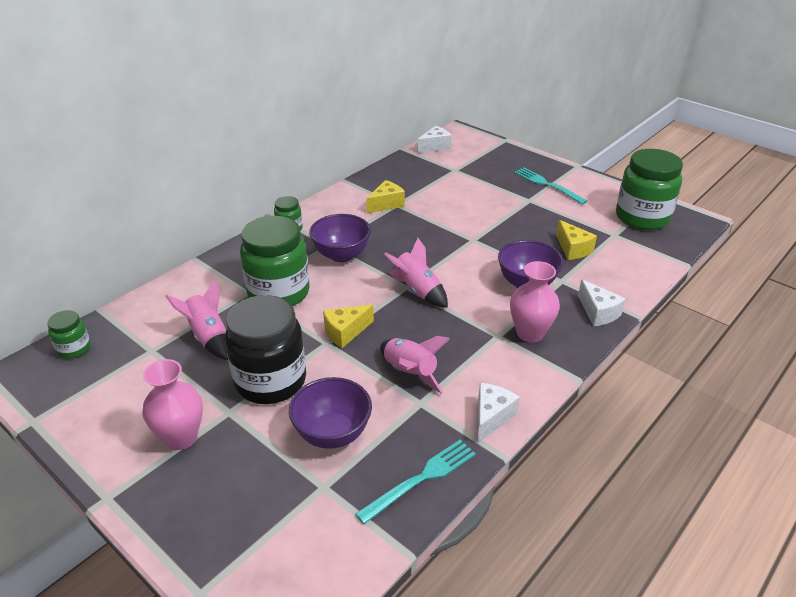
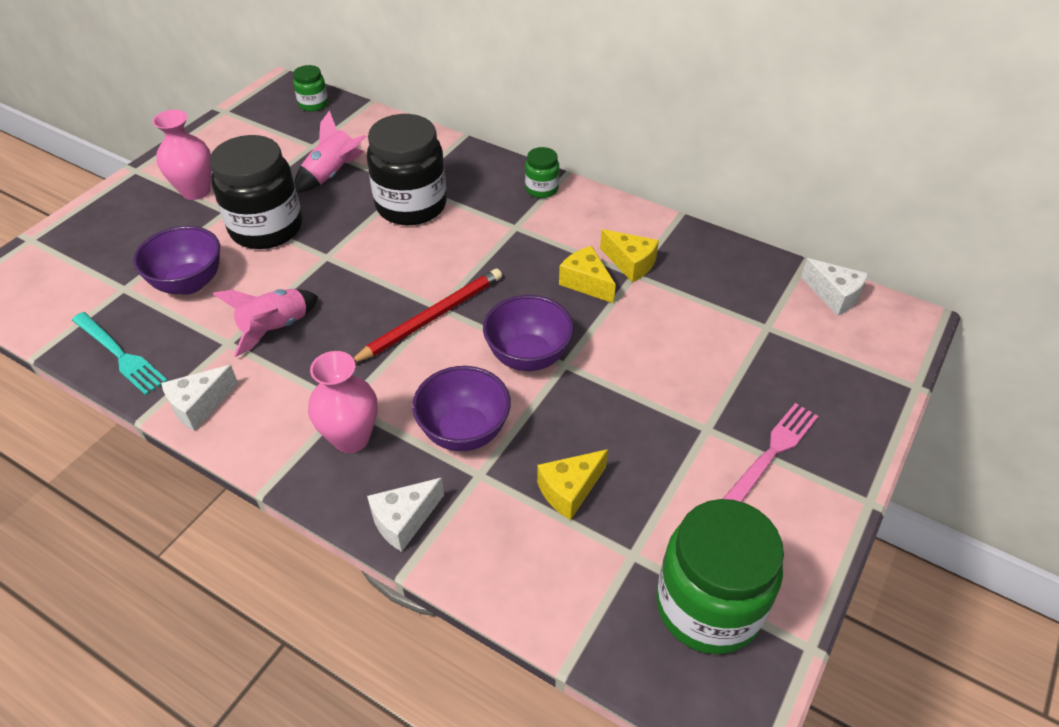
camera: 80 degrees right, 10 degrees up
(278, 293) = (411, 205): green jar -> black jar
(341, 255) = (495, 241): purple bowl -> purple bowl (528, 356)
(345, 332) = (345, 267): yellow cheese -> yellow cheese (586, 283)
(417, 291) = (431, 318): pink rocket -> red pencil
(491, 417) = (199, 406): white cheese -> white cheese turned 120 degrees clockwise
(547, 185) = (771, 453): turquoise fork -> pink fork

